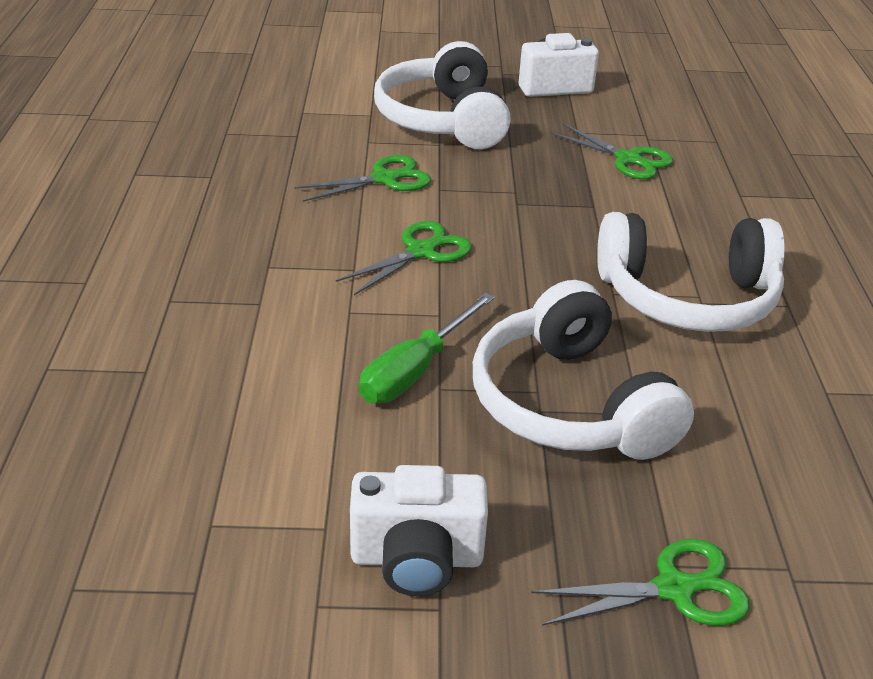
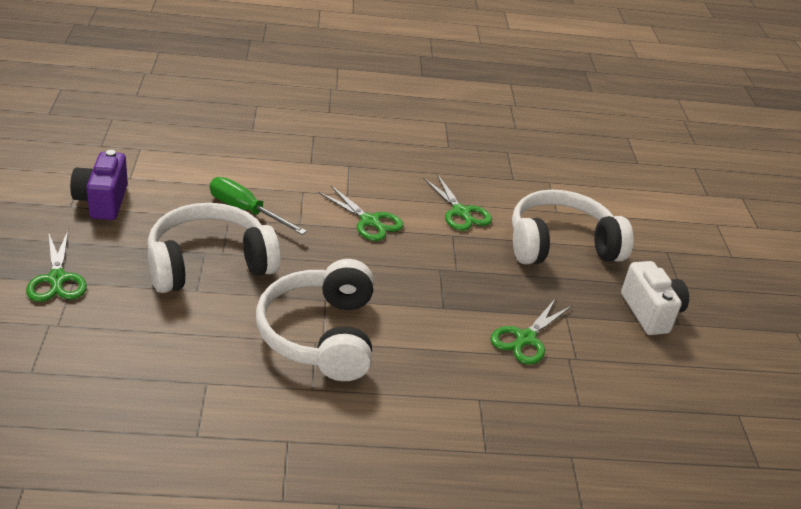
camera: 85 degrees right, 0 degrees up
(416, 559) = (102, 201): white camera -> purple camera

